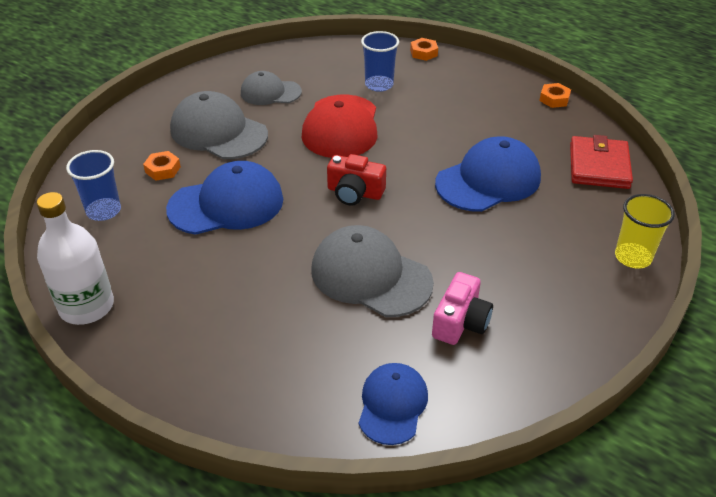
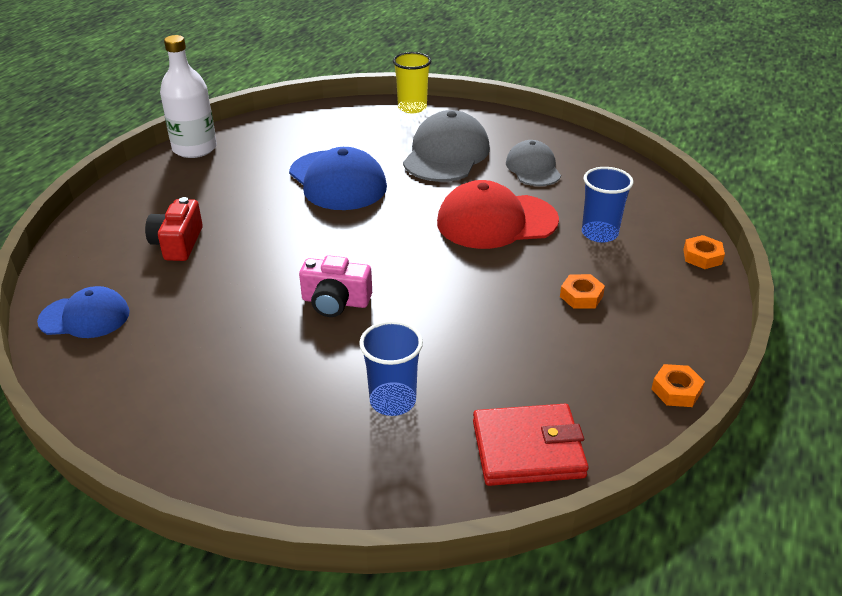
camera: 75 degrees right, 5 degrees down
(103, 211) = (309, 128): blue cup -> blue cup (392, 401)
(163, 169) = (375, 140): orange nut -> orange nut (581, 296)
(354, 192) = (383, 249): red camera -> red camera (178, 243)
(370, 276) = (254, 279): grey cap -> none
(460, 322) = (195, 347): pink camera -> pink camera (335, 302)
(488, 180) = (446, 343): blue cap -> none
(633, 257) = (333, 492): yellow cup -> yellow cup (412, 107)

